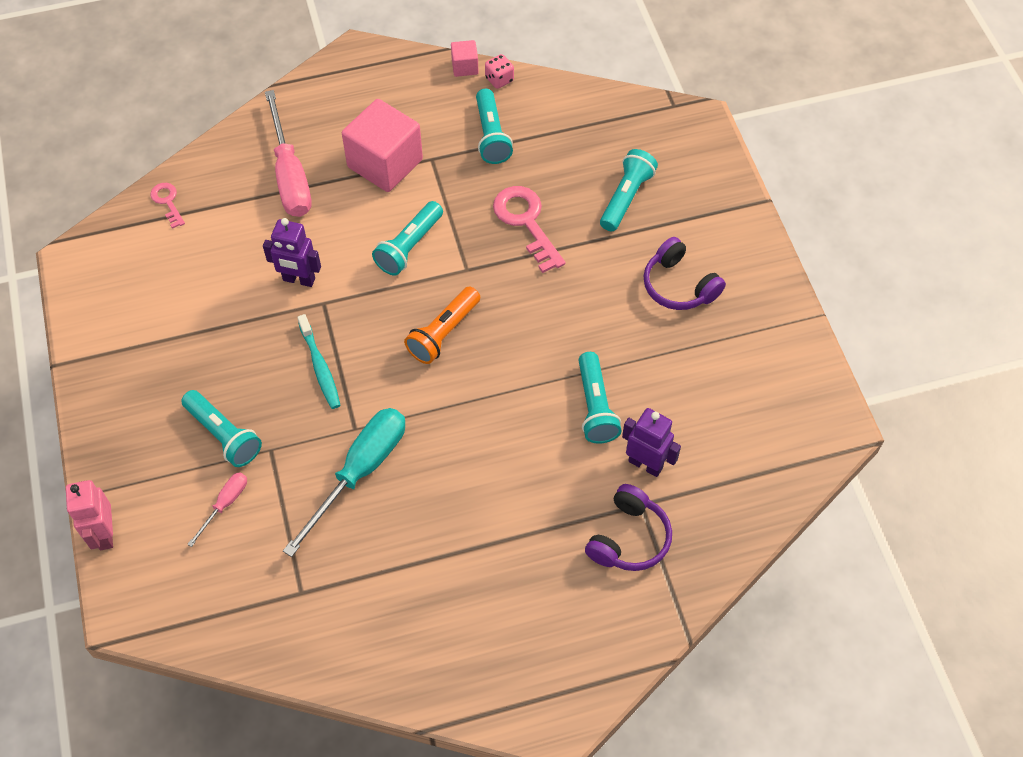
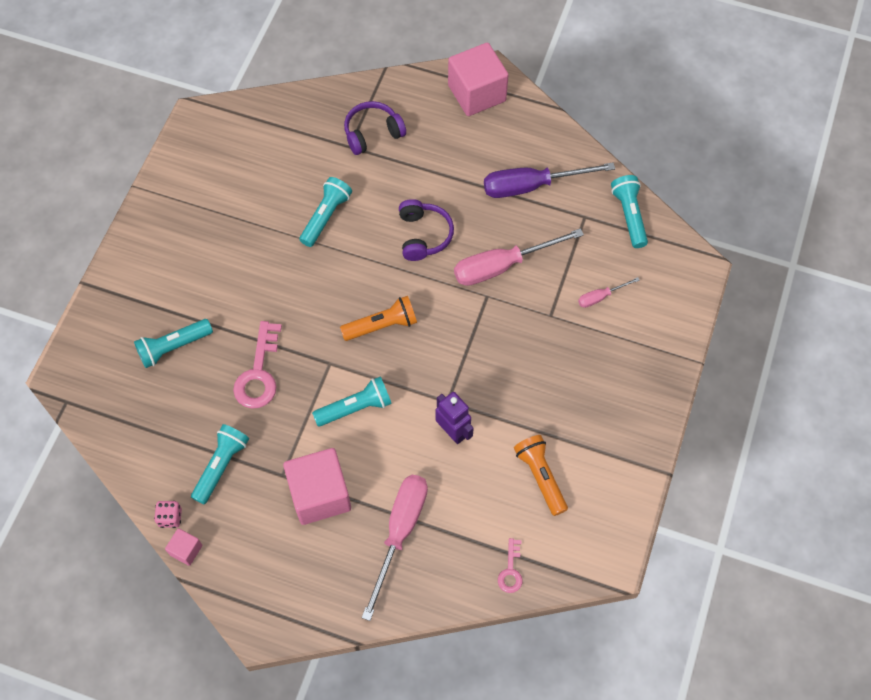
camera: 145 degrees left, 5 degrees up
(105, 534) = (688, 324): pink robot -> none
(185, 290) = (540, 477): none -> orange flashlight
(224, 435) = (575, 344): turquoise flashlight -> turquoise flashlight (629, 215)
(320, 367) = (481, 353): turquoise toothbrush -> none
(360, 472) = (502, 266): turquoise screwdriver -> pink screwdriver
(390, 592) = (532, 186): none -> purple screwdriver
(547, 679) = (477, 93): none -> pink cube
(645, 464) = (326, 166): purple robot -> none
(678, 286) = (201, 260): purple headphones -> purple headphones (423, 235)

